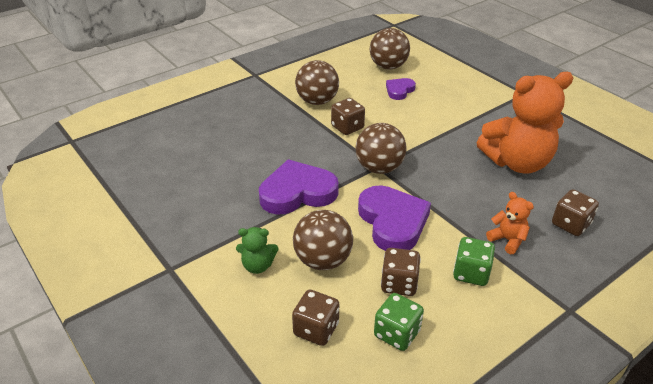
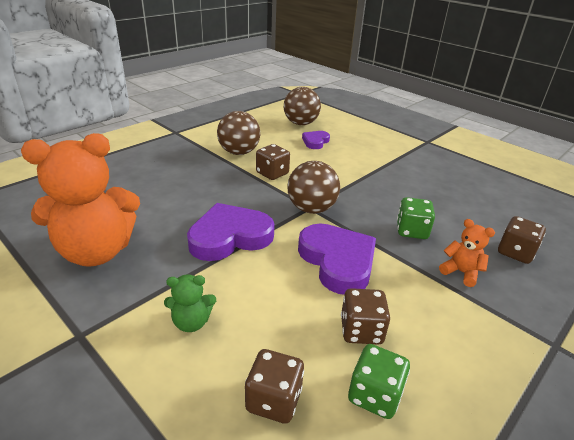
camera: 10 degrees left, 5 degrees down
(323, 260) = (268, 309): brown ball -> none
(471, 273) = (436, 311): green dice -> green dice (411, 231)
(517, 162) = (442, 198): orange teddy bear -> orange teddy bear (97, 252)

